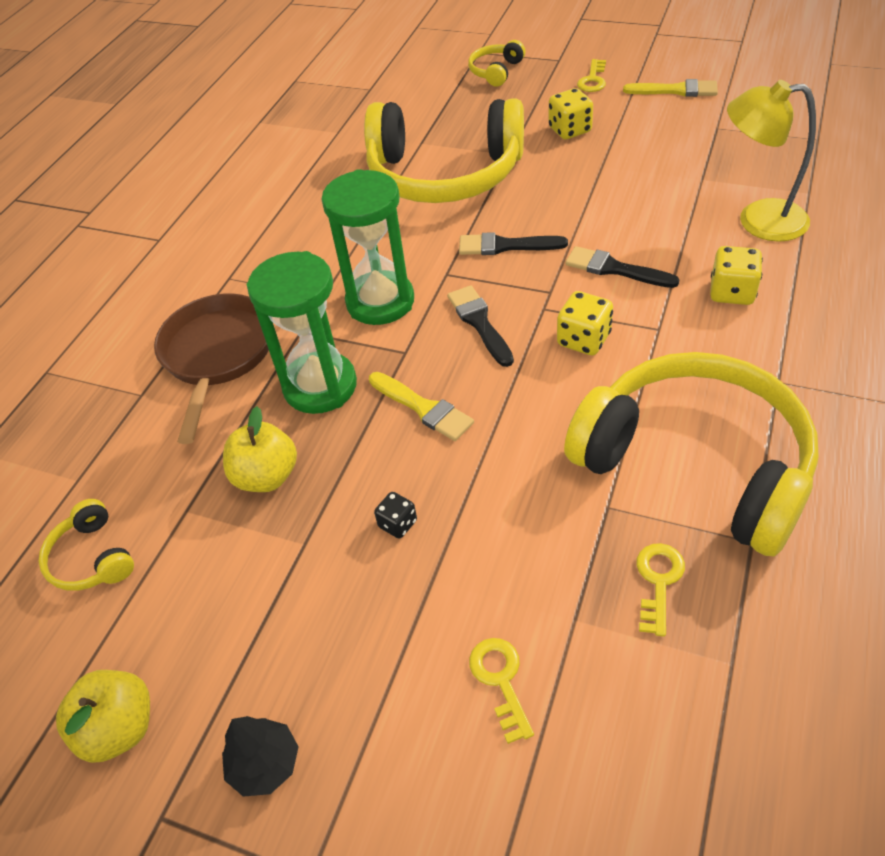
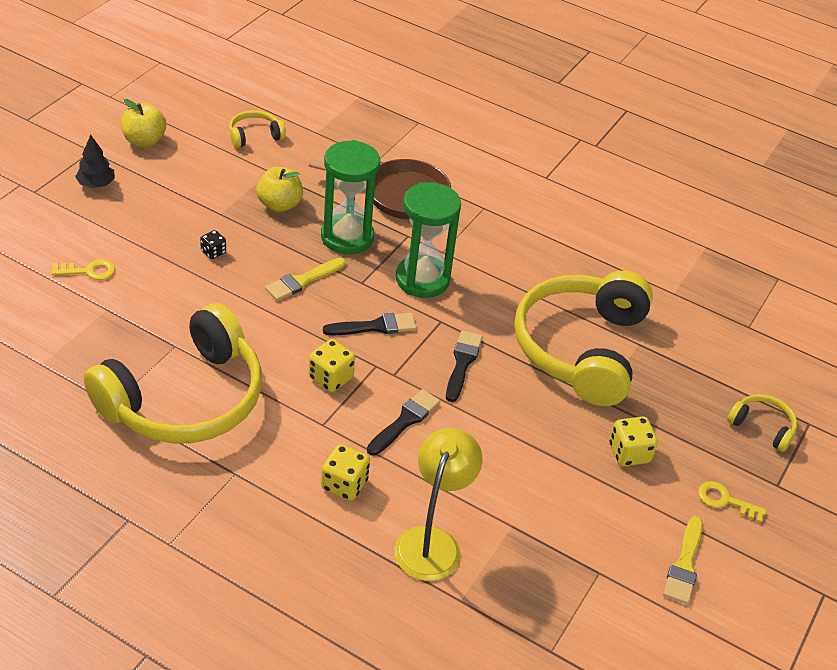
camera: 90 degrees right, 5 degrees down
(658, 582) = (109, 351): yellow key -> none

